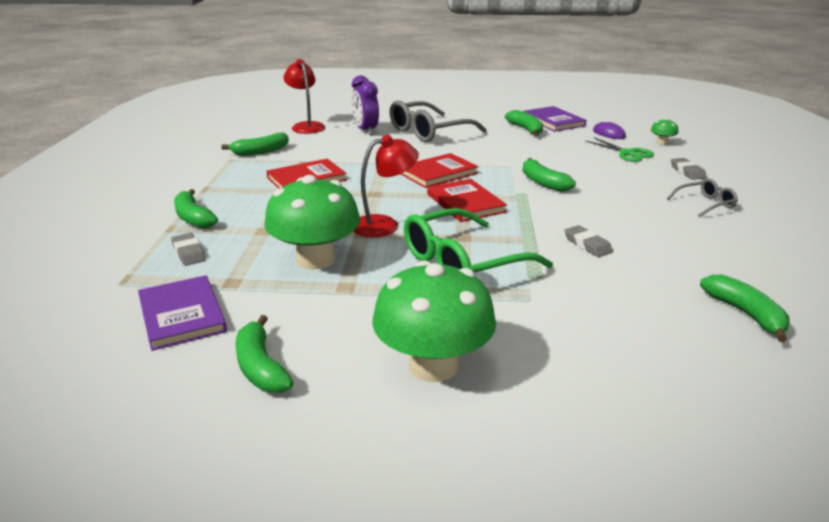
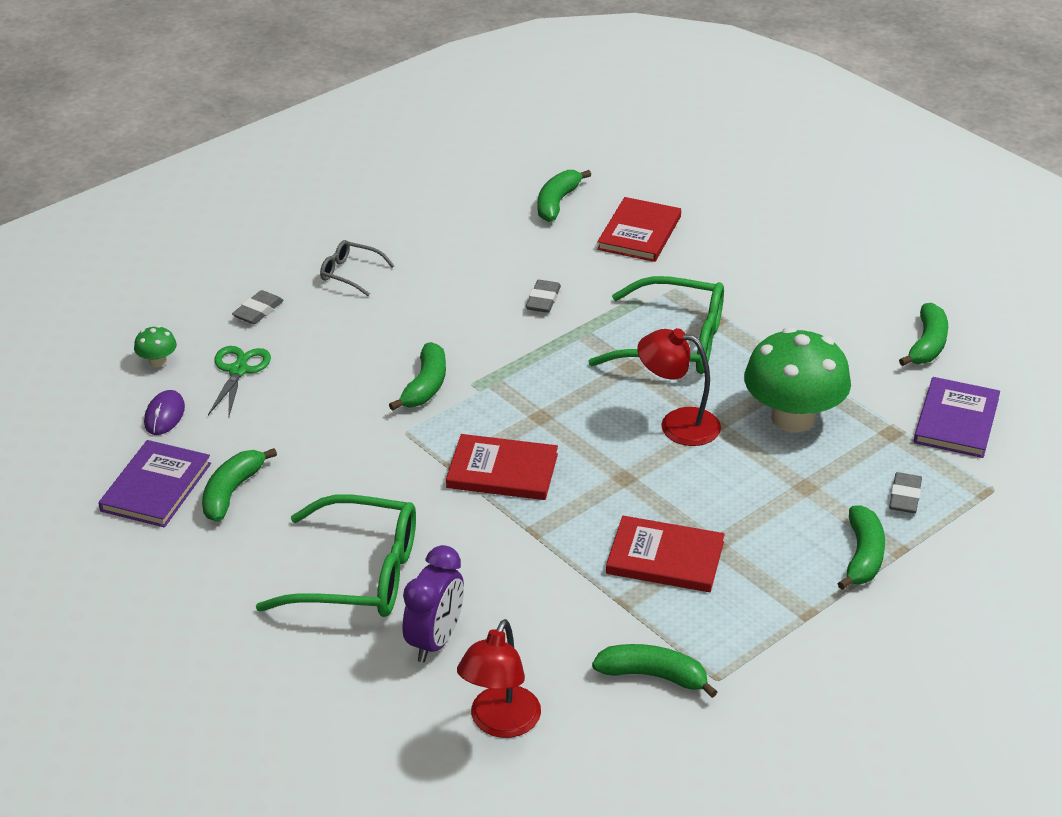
camera: 135 degrees left, 10 degrees up
(429, 132) = (358, 575): grey glasses -> green glasses
(433, 365) = (812, 285): green mushroom -> none
(465, 203) = (555, 406): red book -> red book (639, 233)

